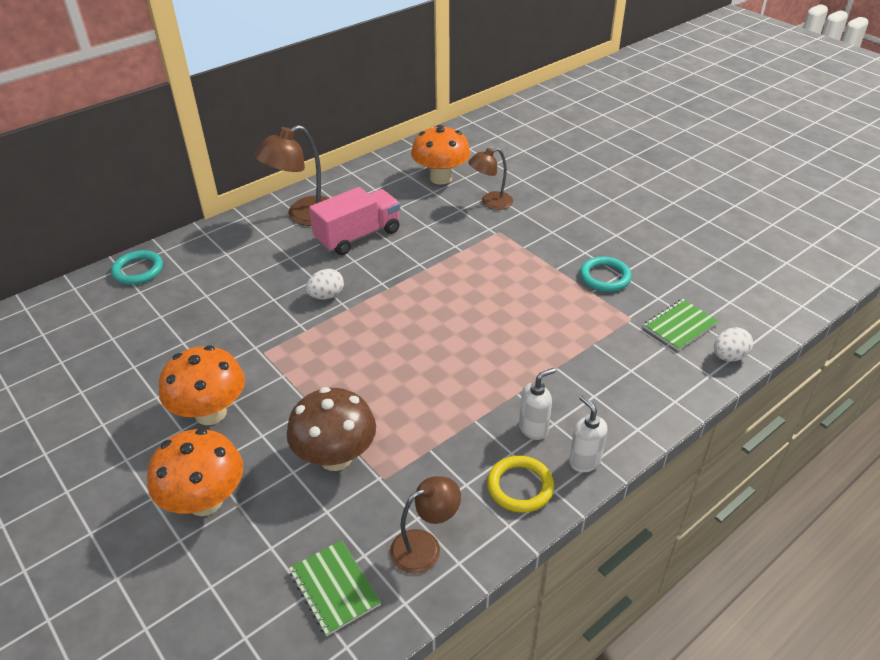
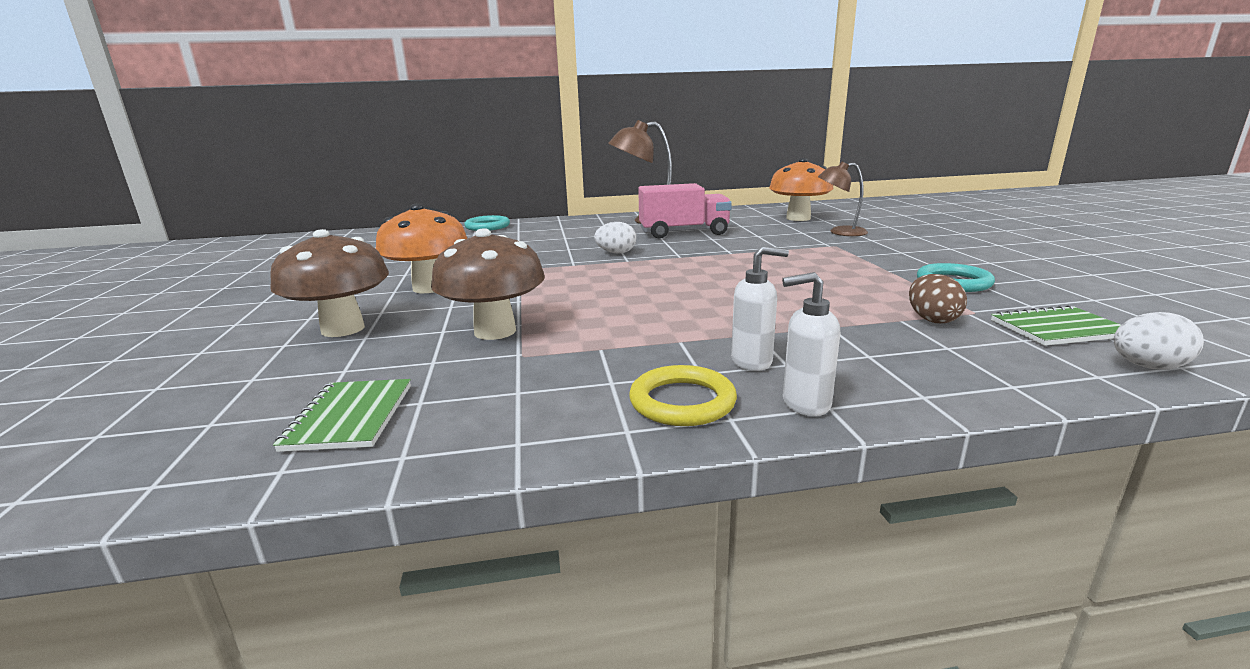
camera: 30 degrees right, 20 degrees down
(205, 501) = (343, 329): orange mushroom -> brown mushroom
(425, 546) = (495, 416): brown lamp -> none
(584, 461) = (805, 404): white soap dispenser -> white soap dispenser turned 90 degrees counterclockwise
(611, 337) = (932, 319): none -> brown egg

